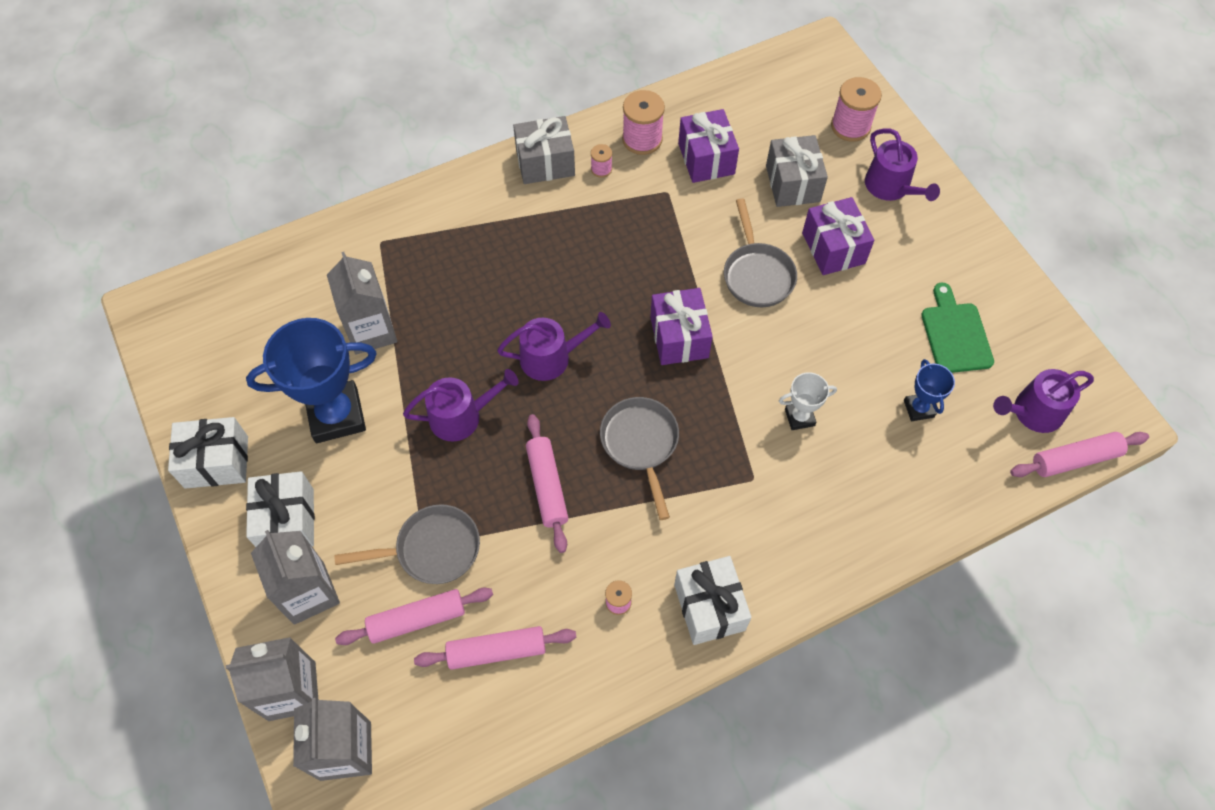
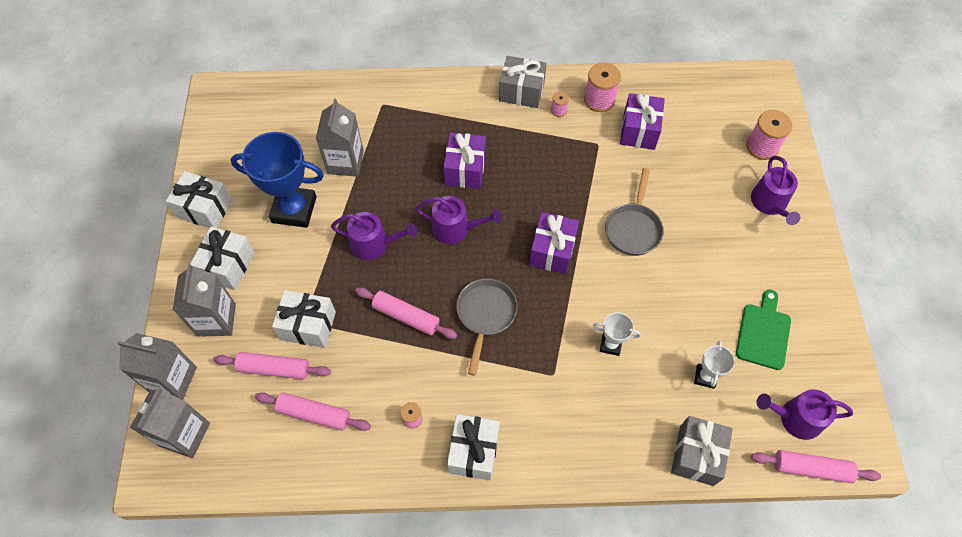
camera: 25 degrees right, 0 degrees up
(432, 549) = (308, 326): grey pan -> white gift
(547, 486) = (406, 316): pink rolling pin -> pink rolling pin turned 75 degrees counterclockwise
(792, 183) = (694, 172): grey gift -> grey gift (696, 455)
(833, 248) = (701, 231): purple gift -> purple gift (465, 169)
(918, 409) = (705, 377): blue trophy -> white trophy

